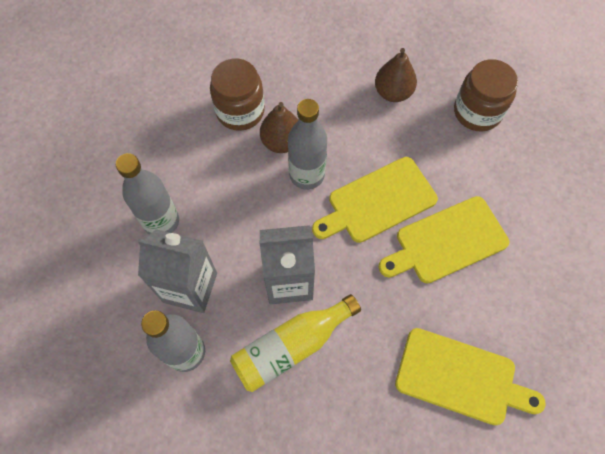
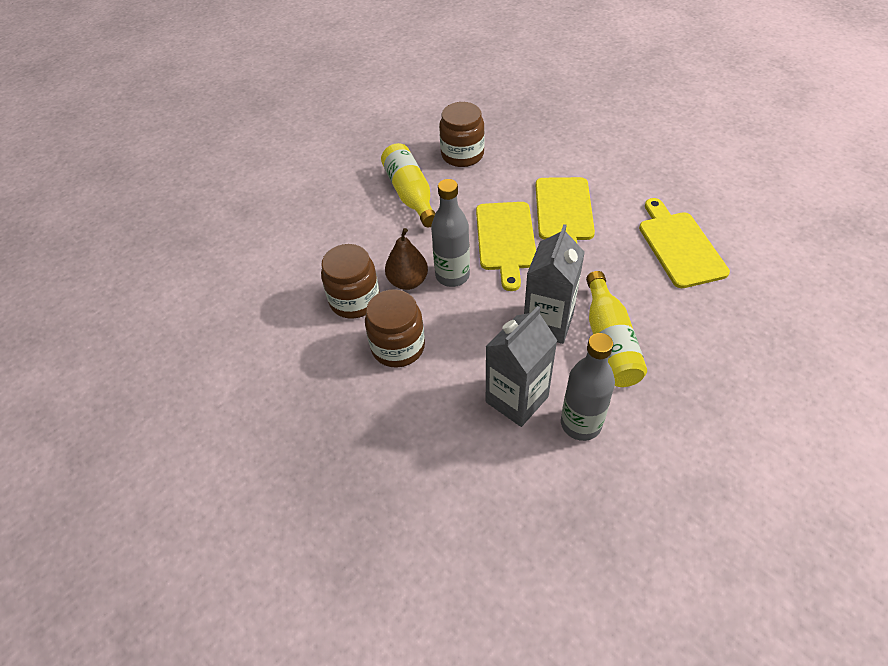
camera: 60 degrees left, 15 degrees down
(161, 221) = (434, 401): grey bottle -> none
(205, 168) = (398, 347): none -> brown jar
(393, 92) = (410, 194): brown pear -> yellow bottle
(460, 378) = (680, 246): yellow cutting board -> yellow cutting board turned 60 degrees counterclockwise

